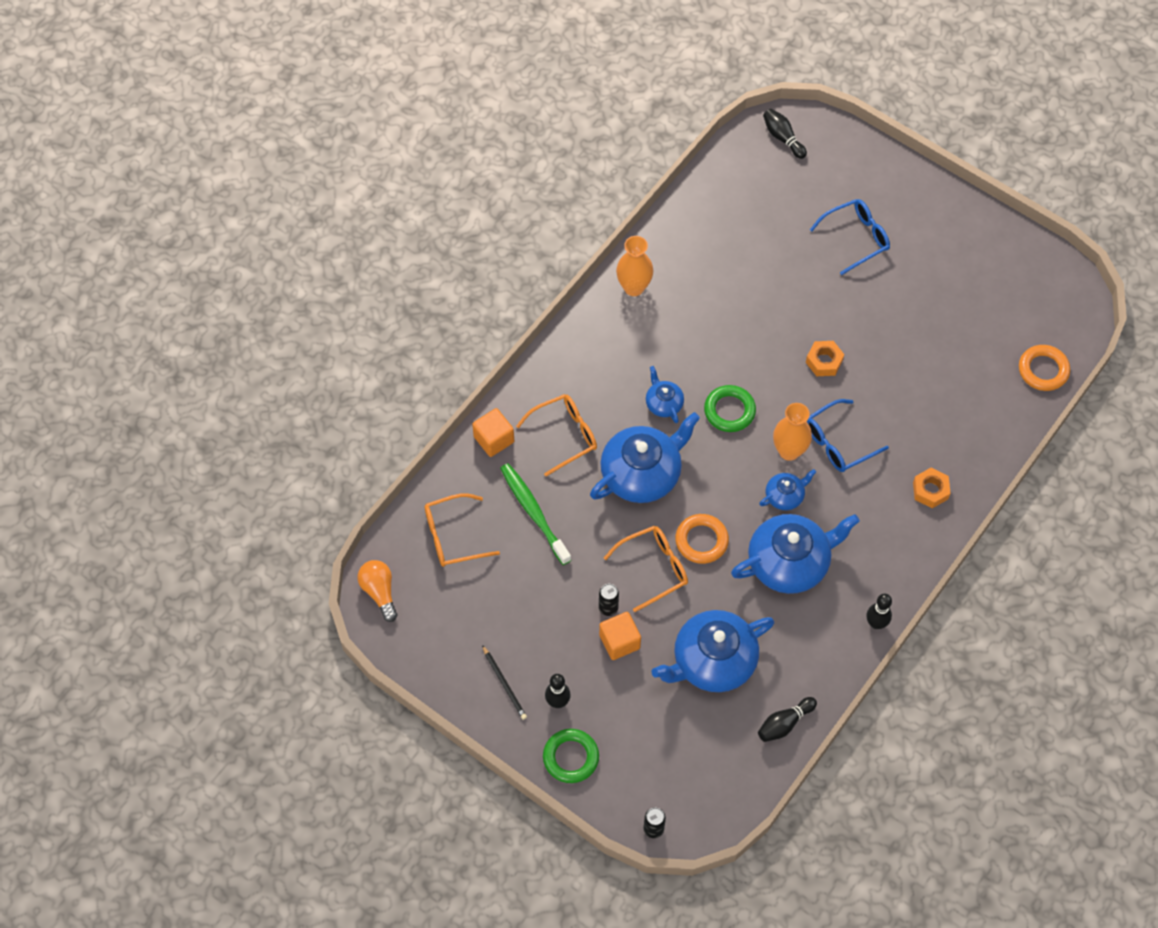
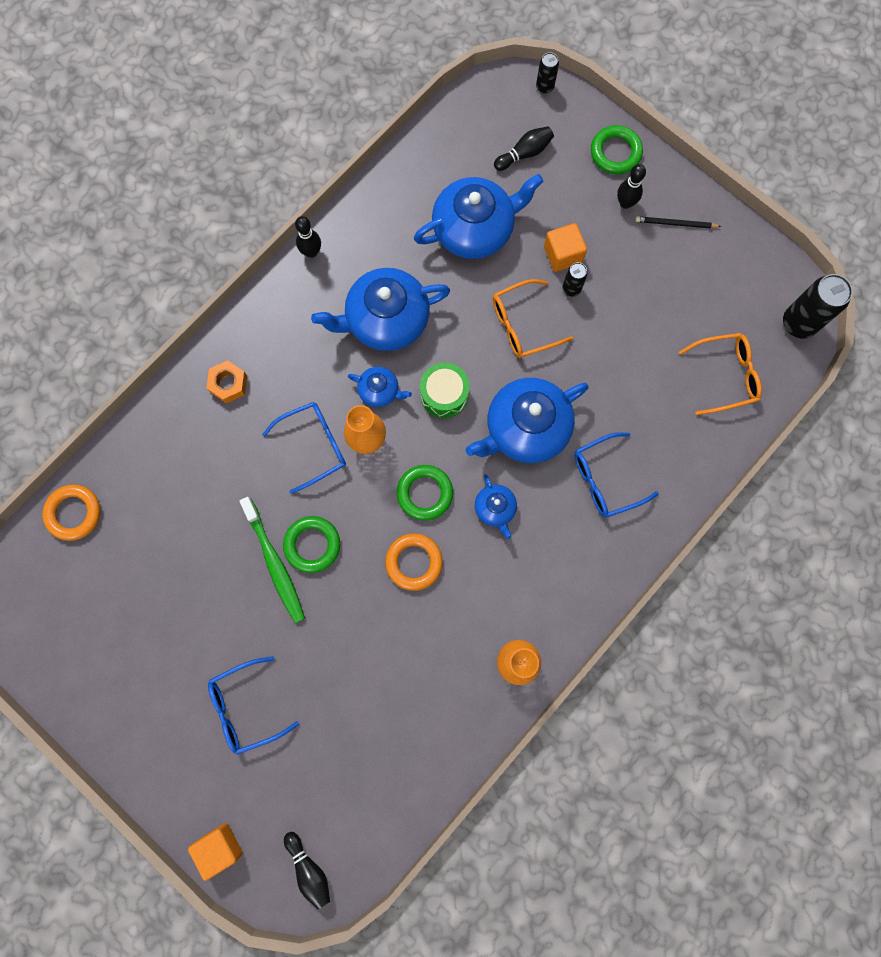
camera: 175 degrees left, 15 degrees up
(379, 592) = (798, 323): orange light bulb -> black can
(494, 439) = (681, 481): orange cube -> orange cube (220, 847)
(504, 684) = (675, 224): black pencil -> black pencil turned 60 degrees counterclockwise
(534, 512) = (641, 394): green toothbrush -> green toothbrush (274, 563)
(564, 435) = (605, 479): orange glasses -> blue glasses
(701, 541) = (471, 349): orange ring -> orange ring (414, 562)
(723, 497) = (444, 394): none -> green drum
(784, 723) = (414, 166): black bowling pin -> black bowling pin (524, 153)
(785, 496) = (379, 391): blue teapot -> blue teapot turned 135 degrees counterclockwise
(824, 361) = (312, 545): orange nut -> green ring

